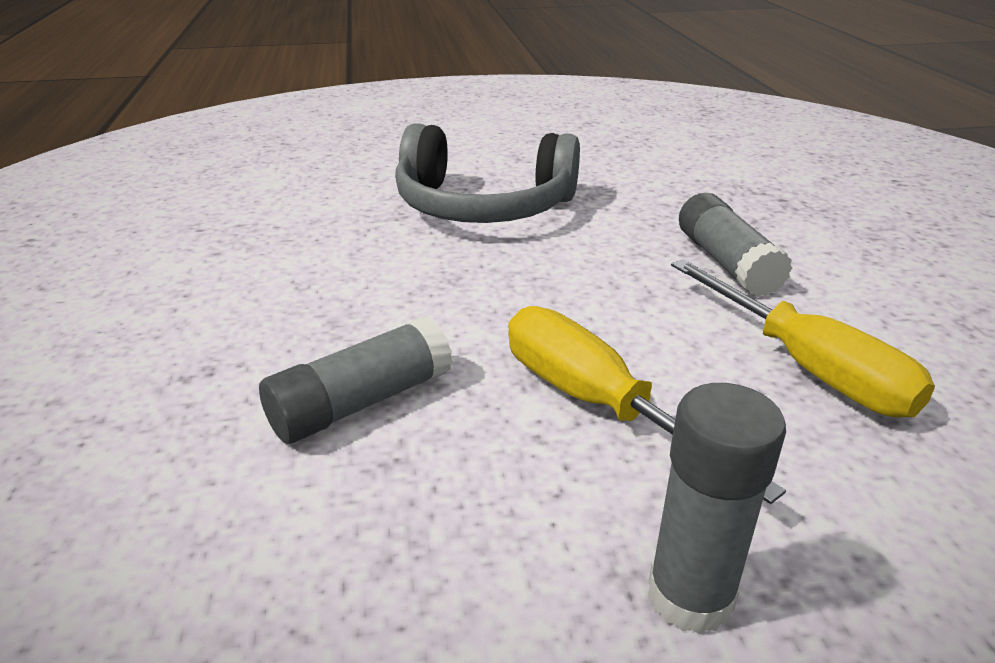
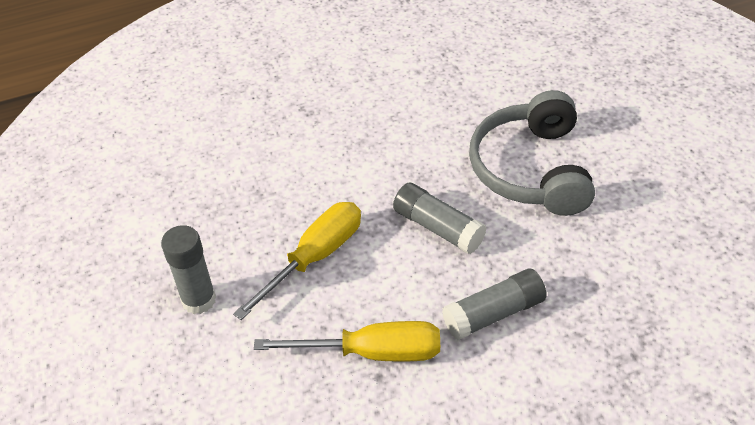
camera: 80 degrees right, 15 degrees up
(361, 402) = (296, 171): grey glue stick -> grey glue stick (438, 228)
(807, 367) = (372, 352): yellow screwdriver -> yellow screwdriver turned 135 degrees counterclockwise

